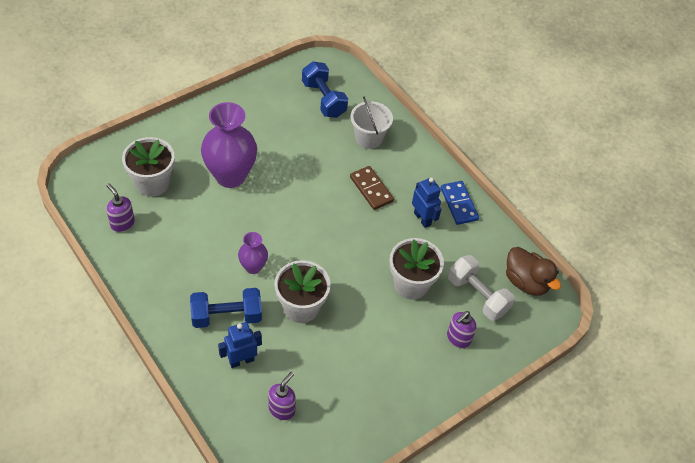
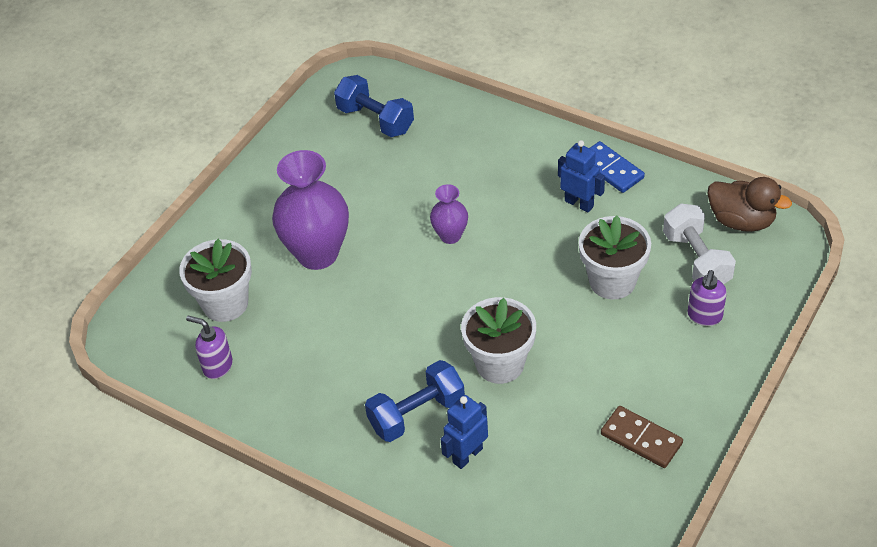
camera: 15 degrees left, 5 degrees down
(253, 267) = (413, 344): purple vase -> purple vase (450, 236)
(282, 409) = (551, 487): purple soap dispenser -> none
(369, 138) = (458, 141): white bucket -> none
(371, 189) = (498, 197): brown domino -> brown domino (641, 439)
(477, 296) = (696, 260): white dumbbell -> white dumbbell turned 45 degrees clockwise

